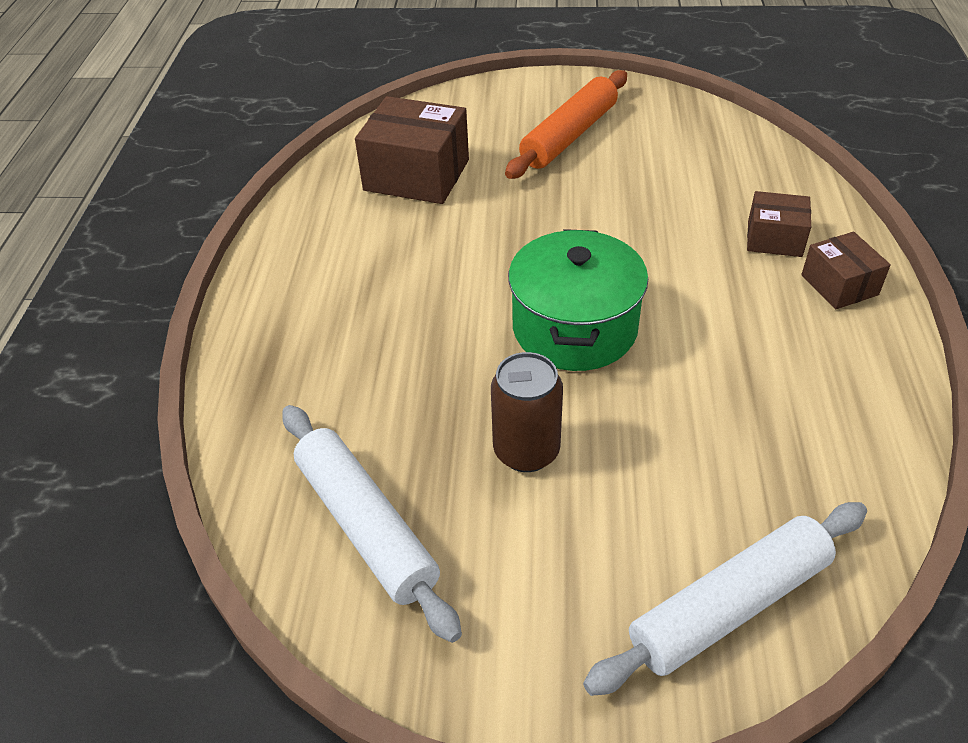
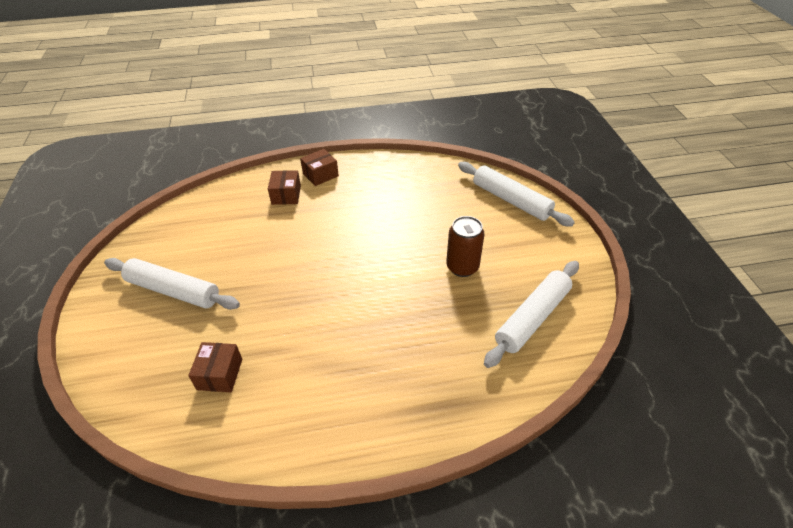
camera: 105 degrees left, 0 degrees up
(416, 175) = (220, 374): brown box -> brown box, size x0.57
(569, 136) = (173, 290): orange rolling pin -> white rolling pin
(574, 328) = (371, 261): green pot -> none

